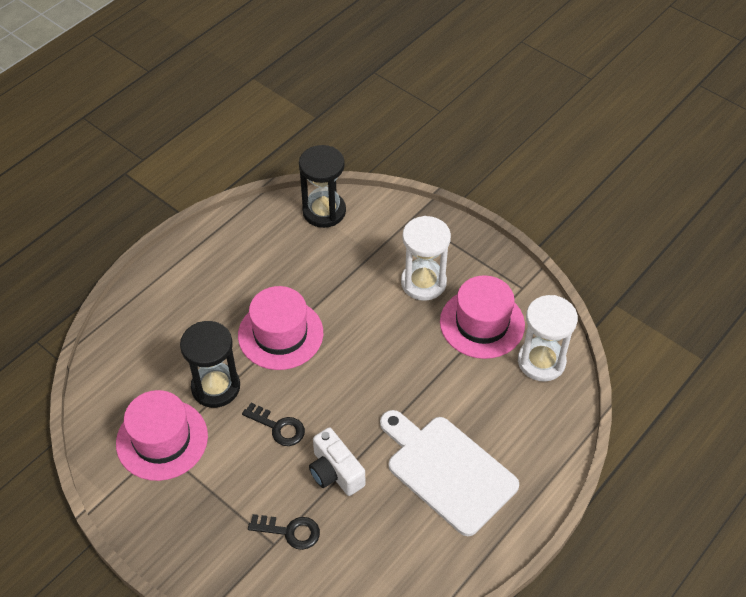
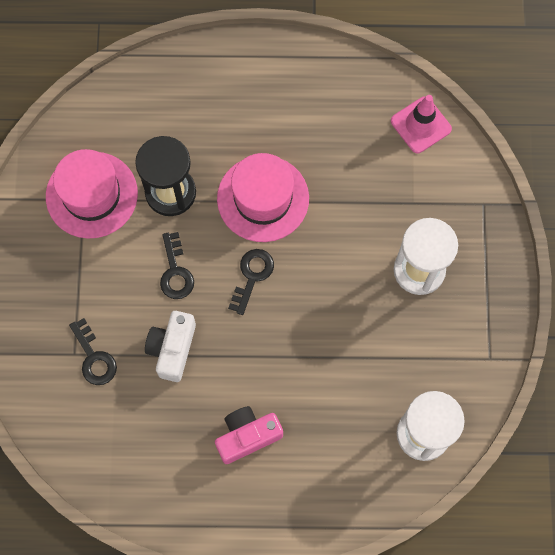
camera: 50 degrees right, 20 degrees up
(324, 211) = (421, 125): black hourglass -> pink traffic cone
(330, 381) = (252, 276): none -> black key
(447, 470) = (247, 436): white cutting board -> pink camera
(482, 323) = (419, 353): pink hat -> none

